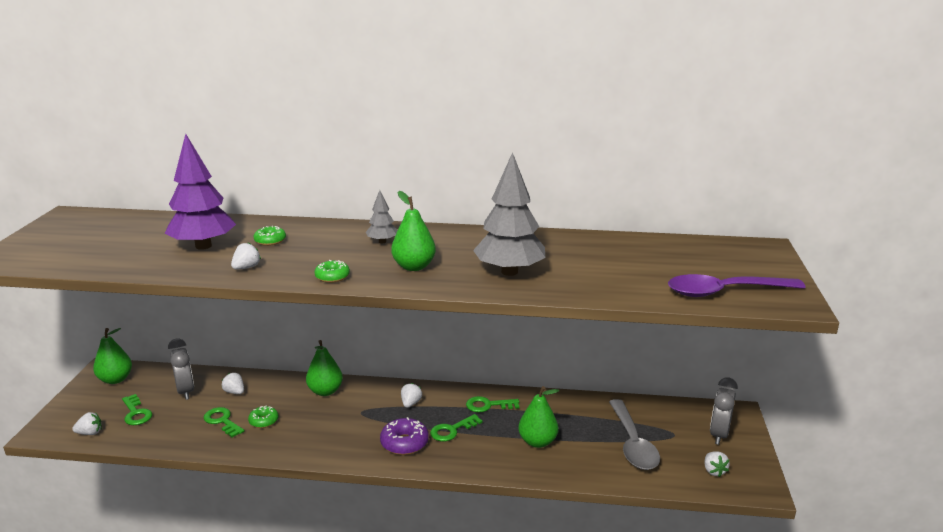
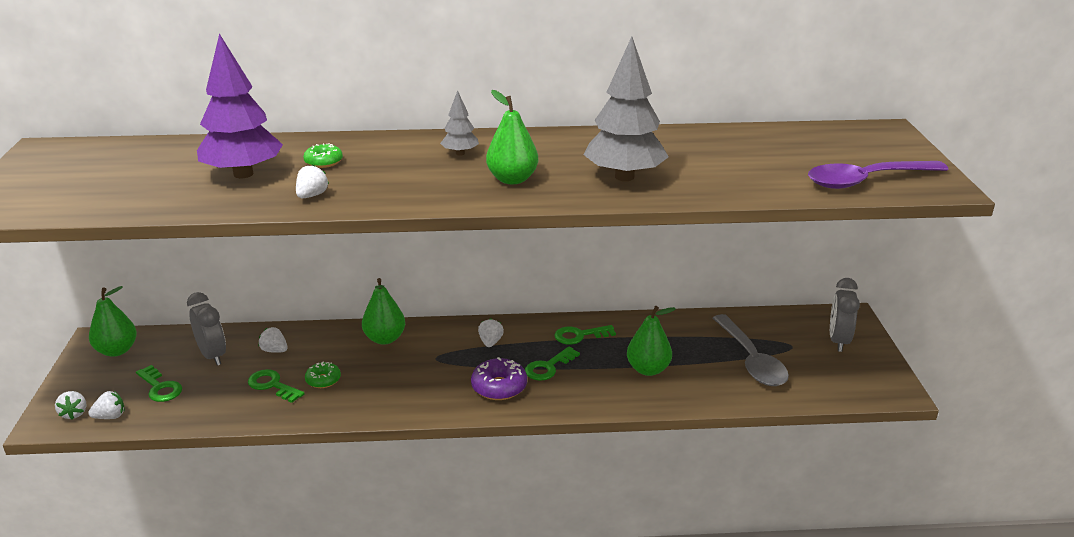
camera: 10 degrees left, 5 degrees up
(332, 277) = (422, 198): green donut -> none
(714, 471) = (844, 380): white strawberry -> white strawberry (74, 413)

